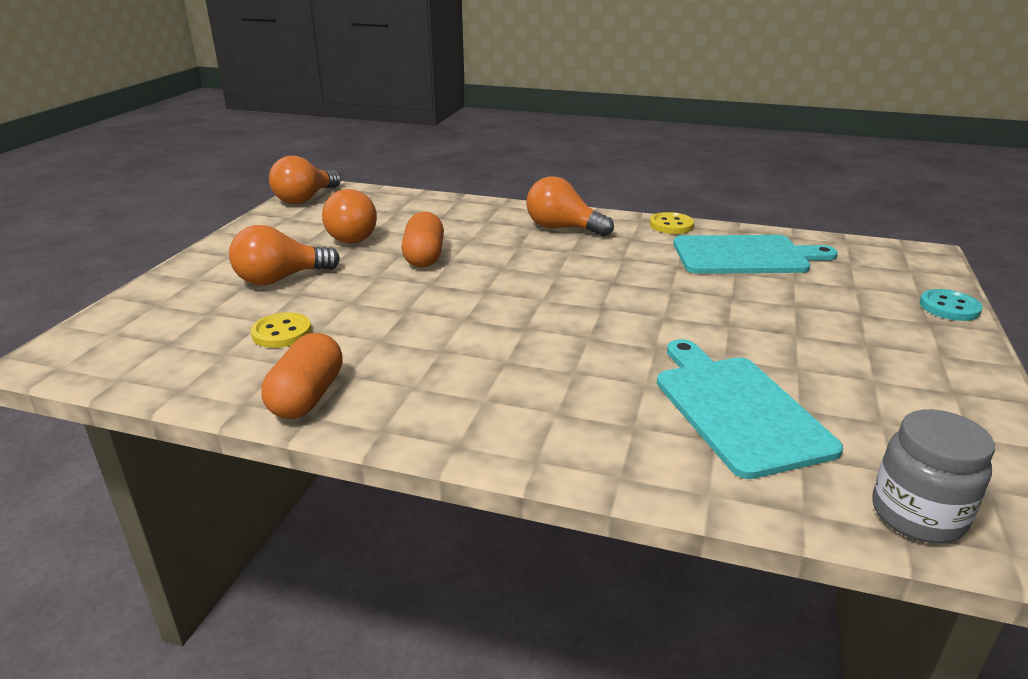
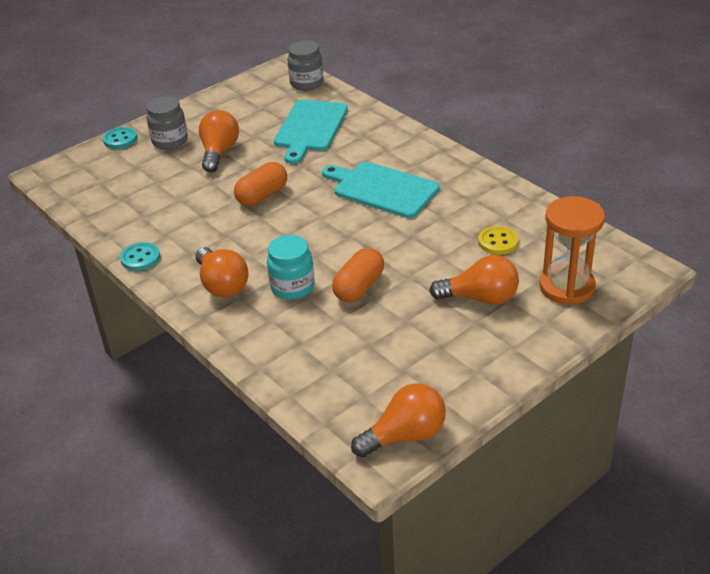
camera: 145 degrees left, 10 degrees up
(172, 311) = (567, 287): none -> orange hourglass
(307, 396) = (500, 193): orange capsule -> orange capsule (262, 196)
(349, 236) = (399, 339): orange light bulb -> orange light bulb (219, 152)
(493, 242) = (292, 287): none -> turquoise jar
(671, 225) = (140, 258): yellow button -> turquoise button
(745, 256) = (148, 209): turquoise cutting board -> turquoise cutting board (382, 189)
(887, 324) = (170, 141): none -> grey jar

